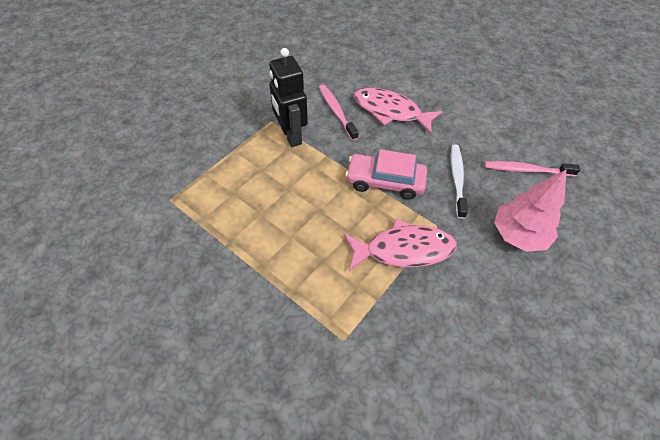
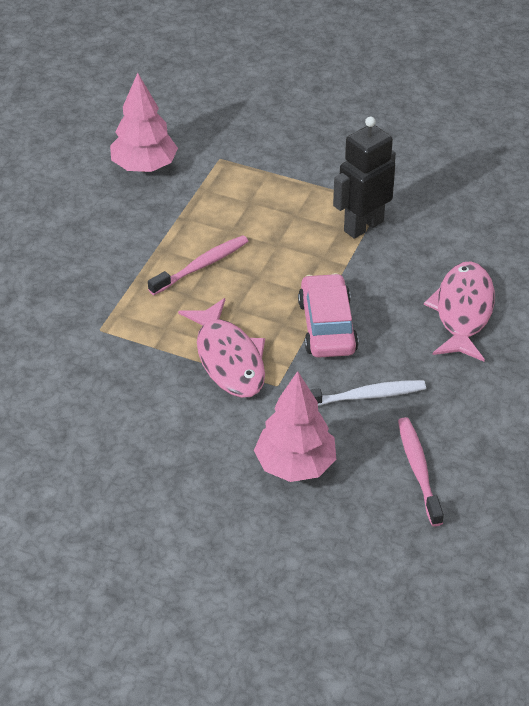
camera: 75 degrees right, 10 degrees down
(147, 256) = (144, 167): none -> pink tree
(336, 111) = (432, 258): pink toothbrush -> pink toothbrush (201, 266)

